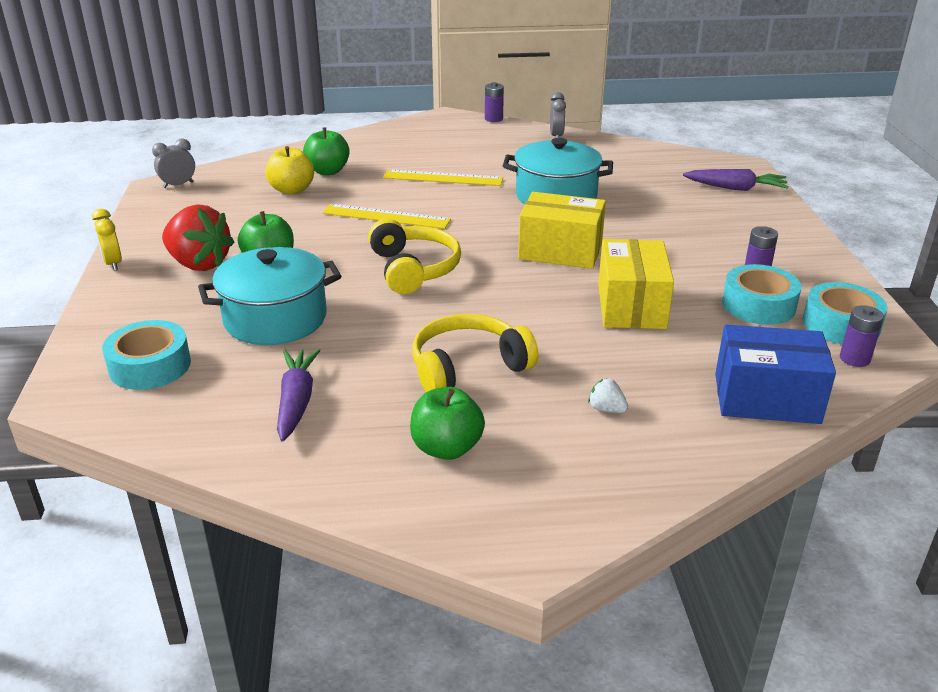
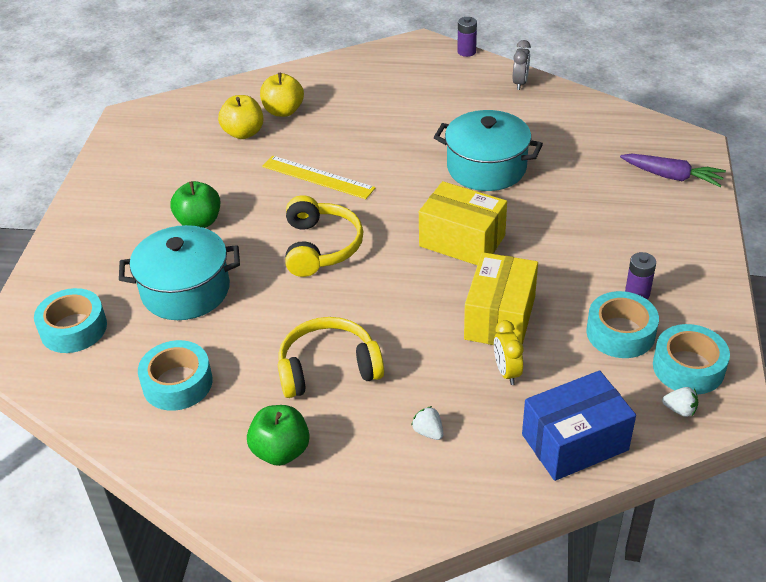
camera: 15 degrees right, 10 degrees up
(113, 263) = (70, 208): yellow clock -> yellow clock (506, 372)
(178, 185) = (146, 115): grey clock -> none
(199, 264) = (139, 217): red strawberry -> none
(296, 401) = (177, 383): purple carrot -> turquoise tape
(328, 171) = (283, 111): green apple -> yellow apple
(443, 178) = (387, 131): yellow ruler -> none
(766, 398) = (574, 442): blue box -> blue box turned 45 degrees counterclockwise
(854, 359) = (680, 410): purple battery -> white strawberry

